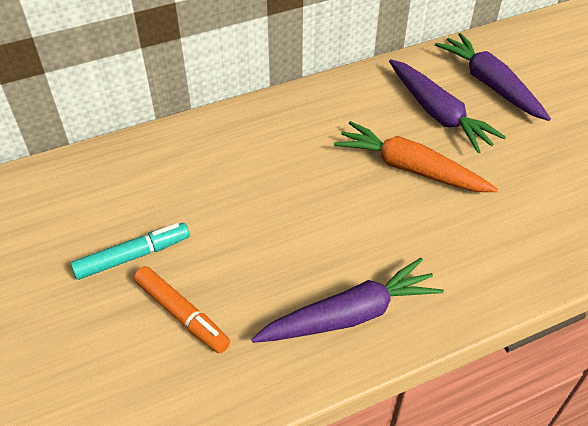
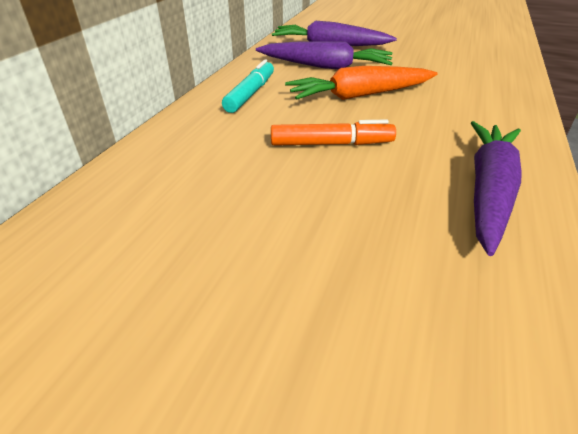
camera: 45 degrees left, 10 degrees down
(132, 256) = (229, 289): turquoise marker -> turquoise marker (250, 94)
(181, 314) = (371, 298): orange marker -> orange marker (330, 144)

